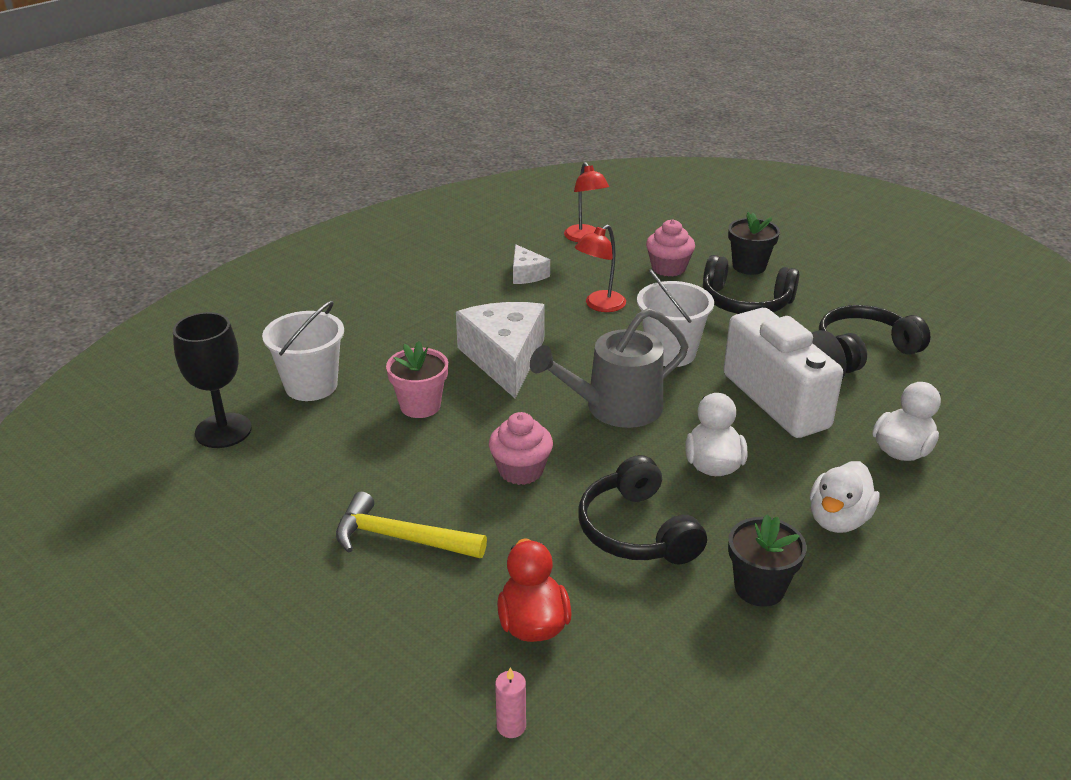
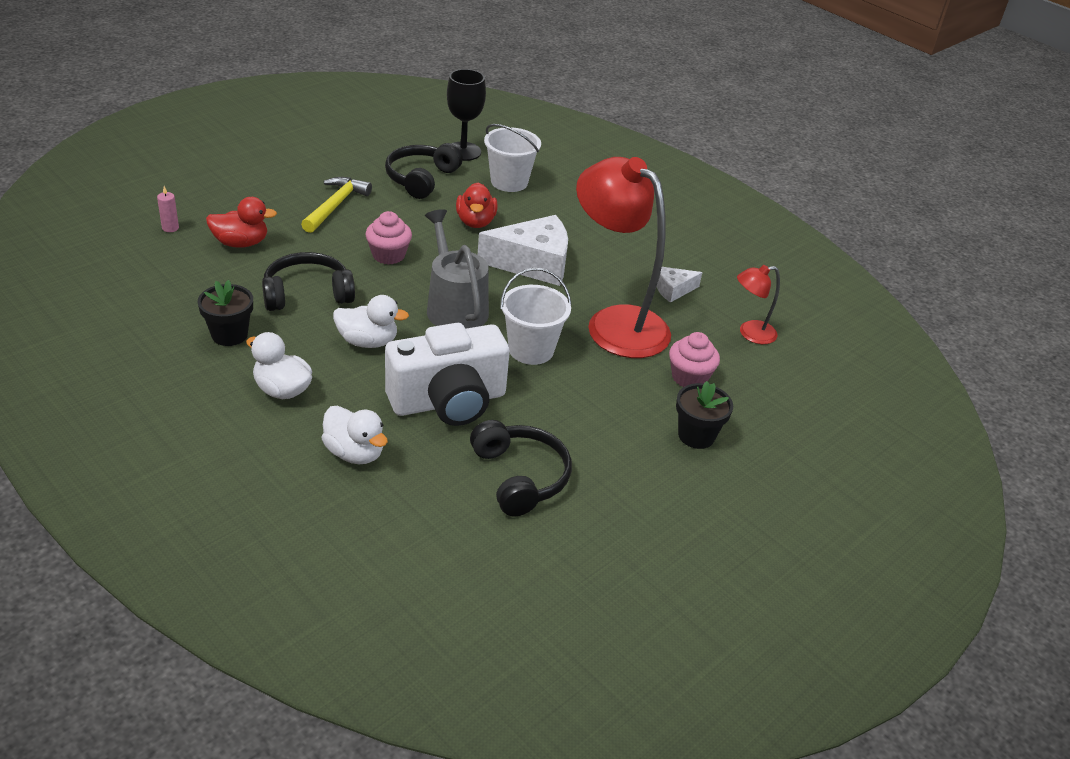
camera: 90 degrees right, 5 degrees up
(420, 406) = (475, 222): pink flower pot -> red duck
(599, 305) = (615, 323): red lamp -> red lamp, size x2.17
(745, 302) = (619, 416): black headphones -> black headphones (421, 179)

